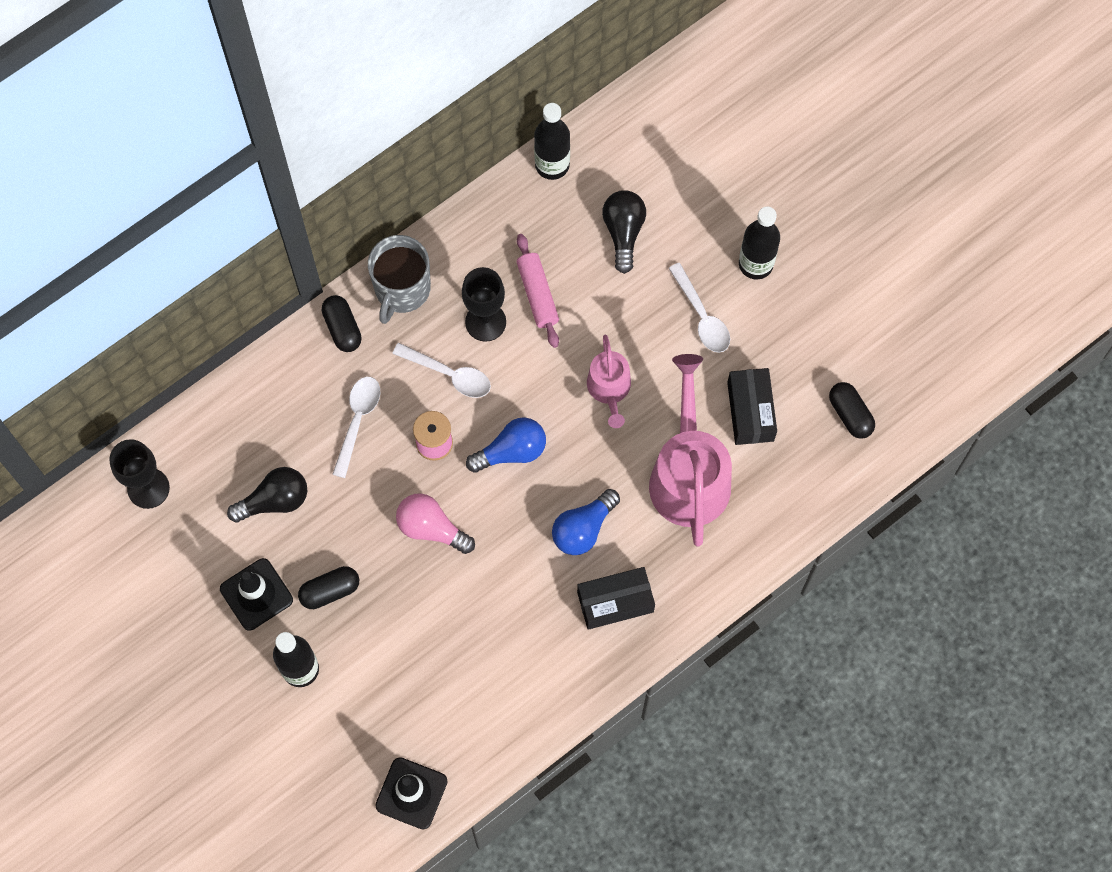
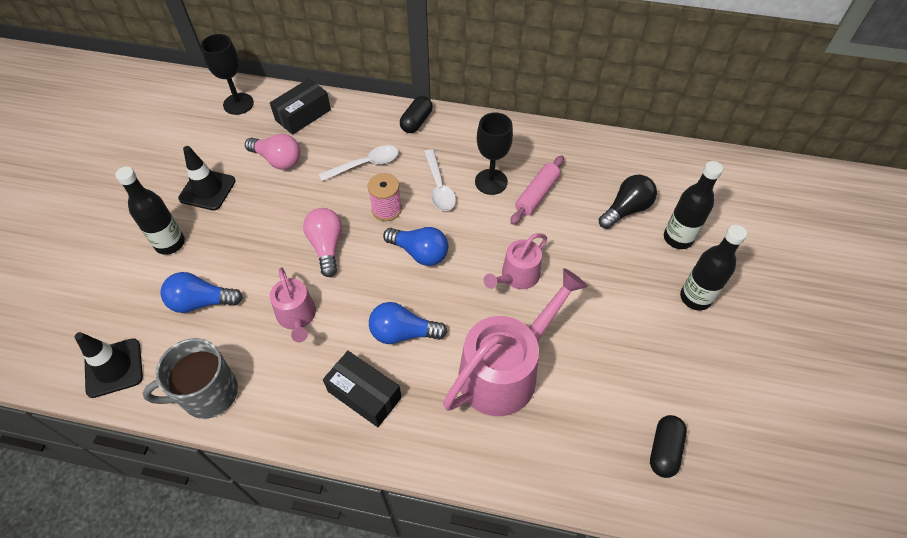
camera: 50 degrees right, 15 degrees down
(275, 500) = (278, 160): black light bulb -> pink light bulb
(330, 591) = (238, 223): black capsule -> none
(400, 679) = (201, 302): none -> blue light bulb
(402, 289) = (468, 131): grey mug -> grey mug (208, 394)
(489, 606) = (297, 316): none -> pink watering can
(552, 165) = (622, 147): black bottle -> black bottle (678, 238)
(701, 316) = (624, 292): white spoon -> none
(750, 411) = (592, 376): black box -> black box (303, 115)

